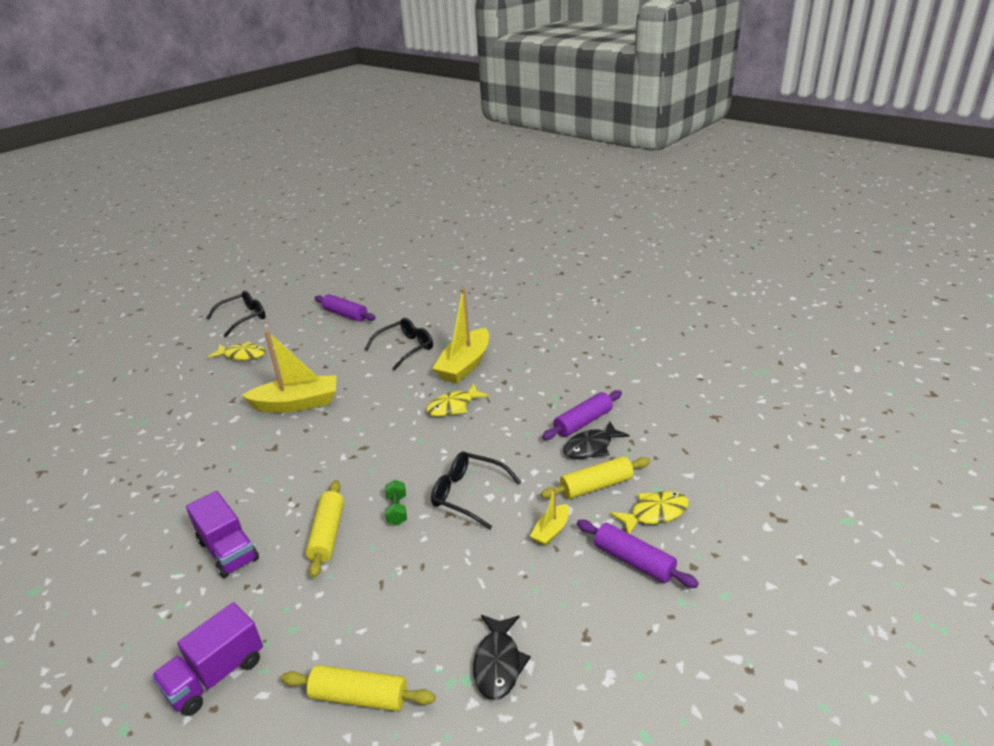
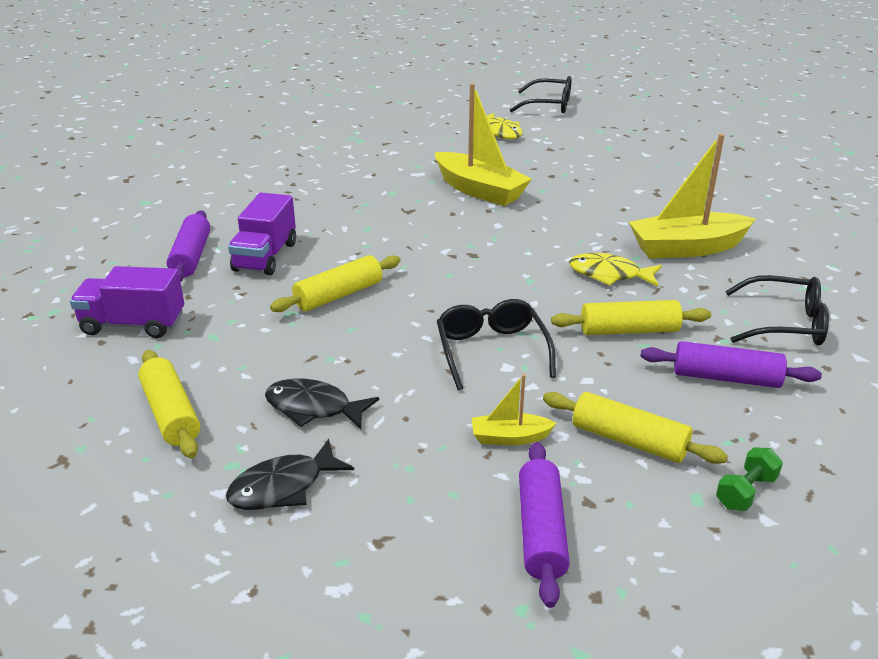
camera: 50 degrees right, 0 degrees up
(345, 315) = (643, 144): purple rolling pin -> purple rolling pin (191, 257)
(397, 510) = (414, 317): green dumbbell -> green dumbbell (746, 492)
(405, 348) = (651, 201): black glasses -> black glasses (785, 324)
(510, 430) = (629, 330): none -> yellow rolling pin
(591, 447) = (691, 405): black fish -> black fish (313, 408)
(655, 513) = (647, 516): yellow fish -> none

